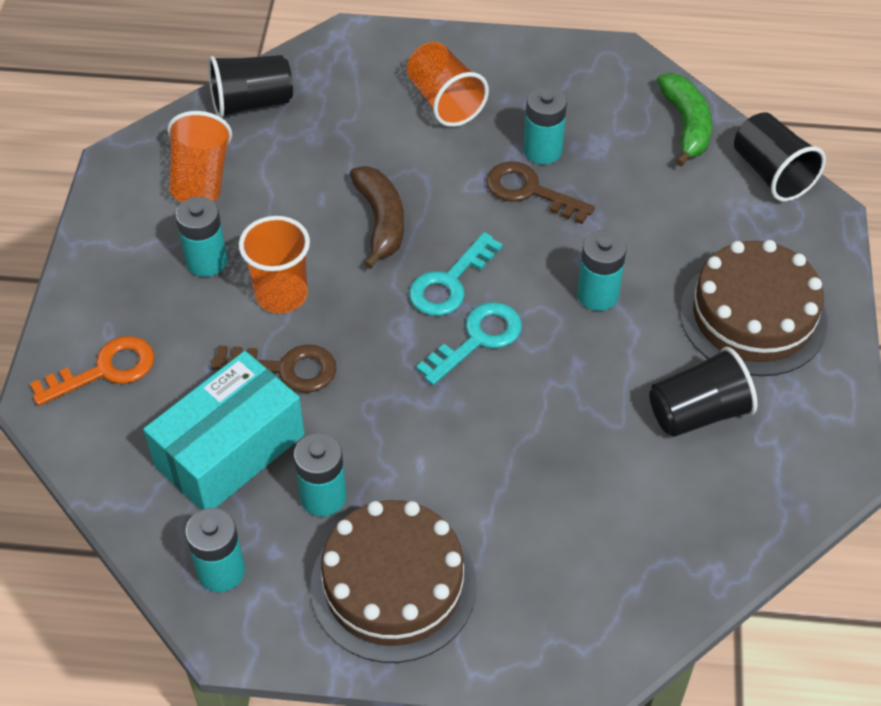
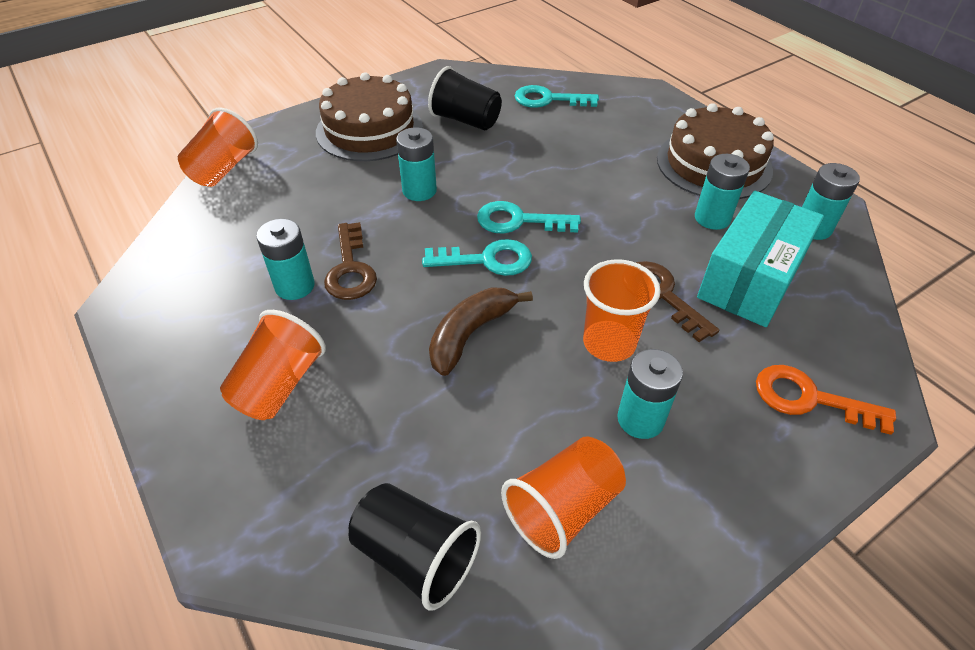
camera: 130 degrees left, 5 degrees down
(230, 450) = (750, 278): turquoise box -> turquoise box turned 60 degrees counterclockwise
(674, 529) = (548, 99): none -> turquoise key
(686, 125) = (198, 226): green banana -> none
(771, 173) = (223, 169): black cup -> orange cup

